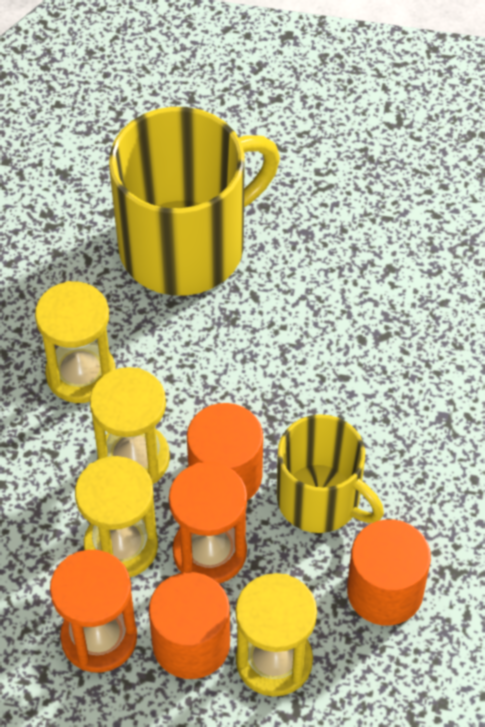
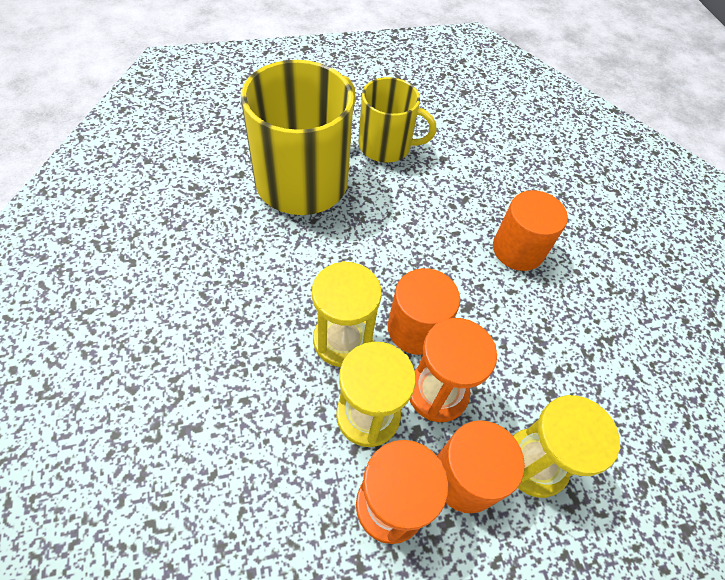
camera: 30 degrees left, 0 degrees up
(81, 374) = (271, 290): yellow hourglass -> none
(320, 499) = (491, 321): yellow mug -> yellow mug (386, 146)
(385, 591) = (575, 372): orange cylinder -> orange cylinder (518, 249)

